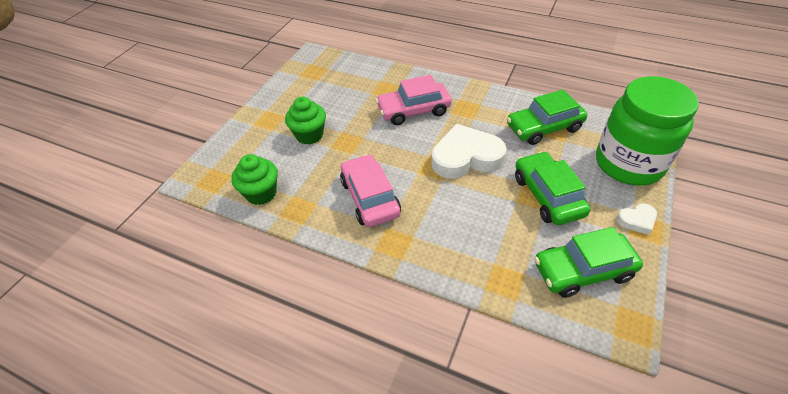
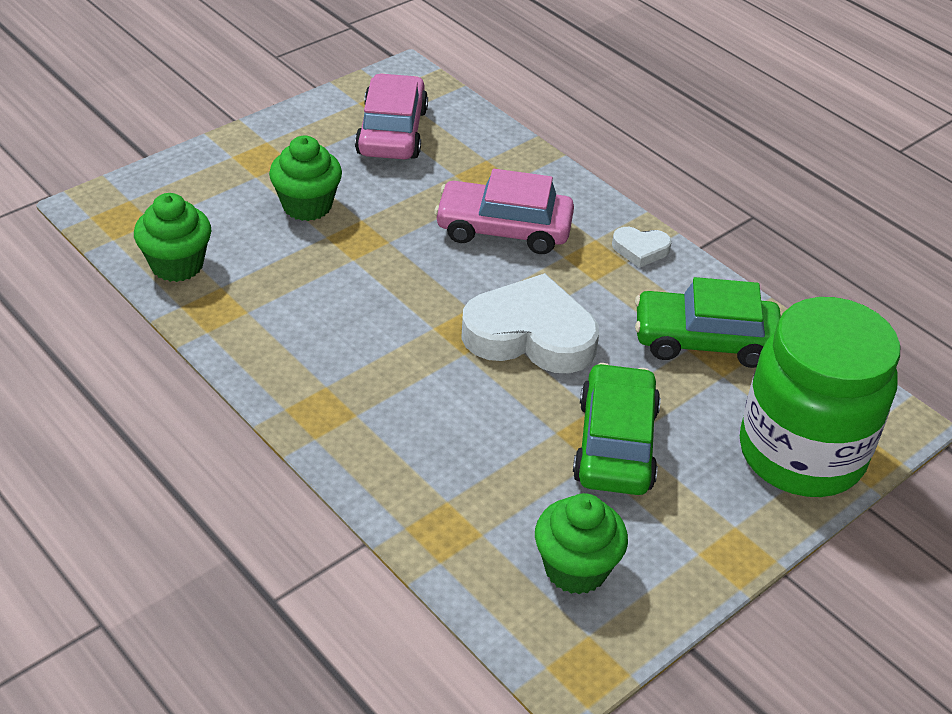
camera: 20 degrees right, 5 degrees down
(370, 198) = (331, 335): pink car -> pink car (392, 132)
(583, 271) = (576, 568): green car -> green cupcake
(637, 220) = (732, 539): white heart -> white heart (640, 249)

